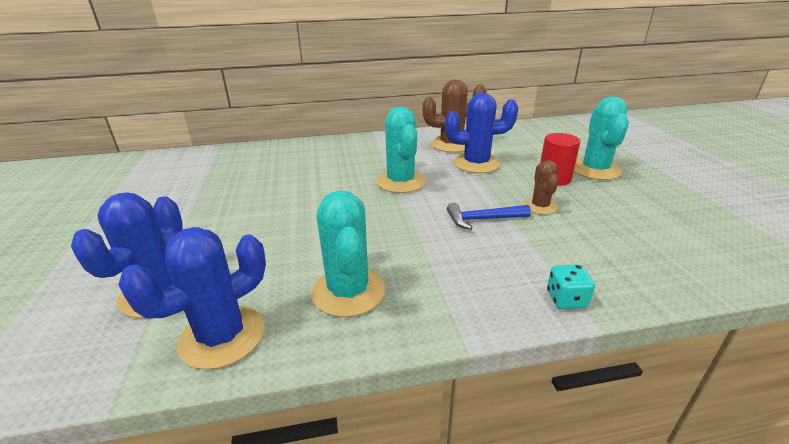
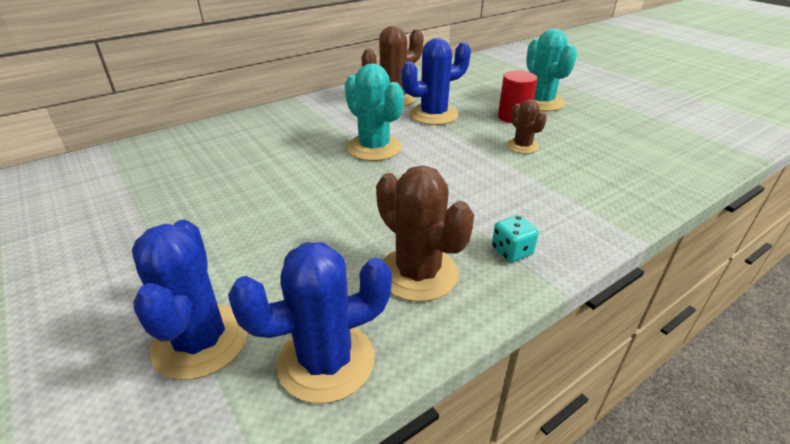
camera: 25 degrees left, 5 degrees up
(222, 336) = (326, 361): blue cactus -> blue cactus turned 45 degrees clockwise
(348, 291) = (418, 273): turquoise cactus -> brown cactus
(483, 219) = (484, 170): blue hammer -> none
(566, 299) = (605, 225): turquoise dice -> turquoise dice (511, 251)

